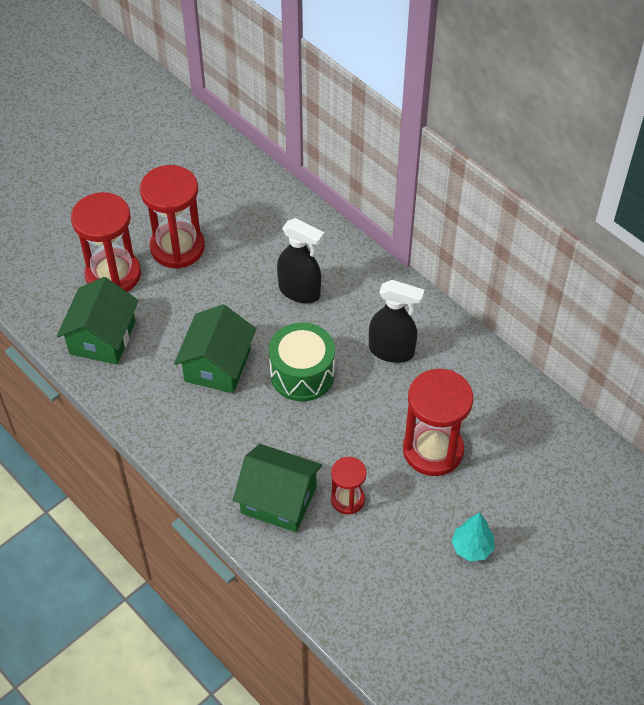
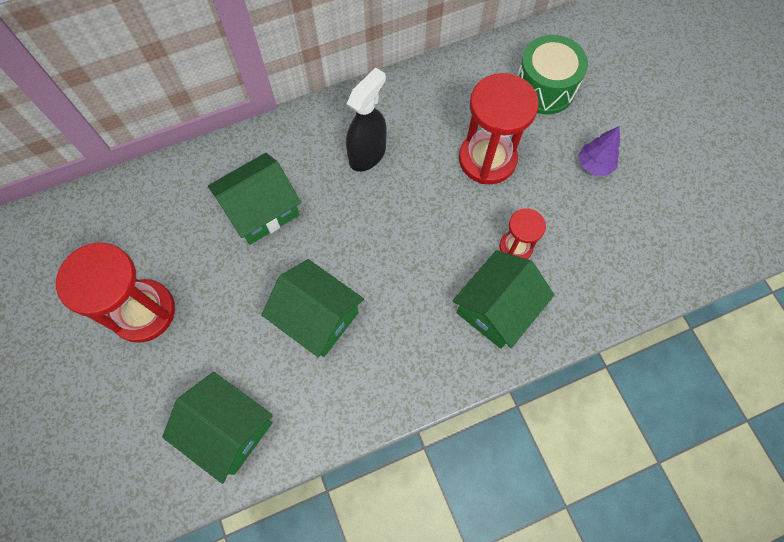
camera: 70 degrees left, 15 degrees up
(113, 275) = (146, 393): red hourglass -> none
(299, 291) = (261, 210): black spray bottle -> green house
(302, 374) = (361, 240): green drum -> green drum (544, 88)
(472, 547) = (594, 165): turquoise tree -> purple tree

